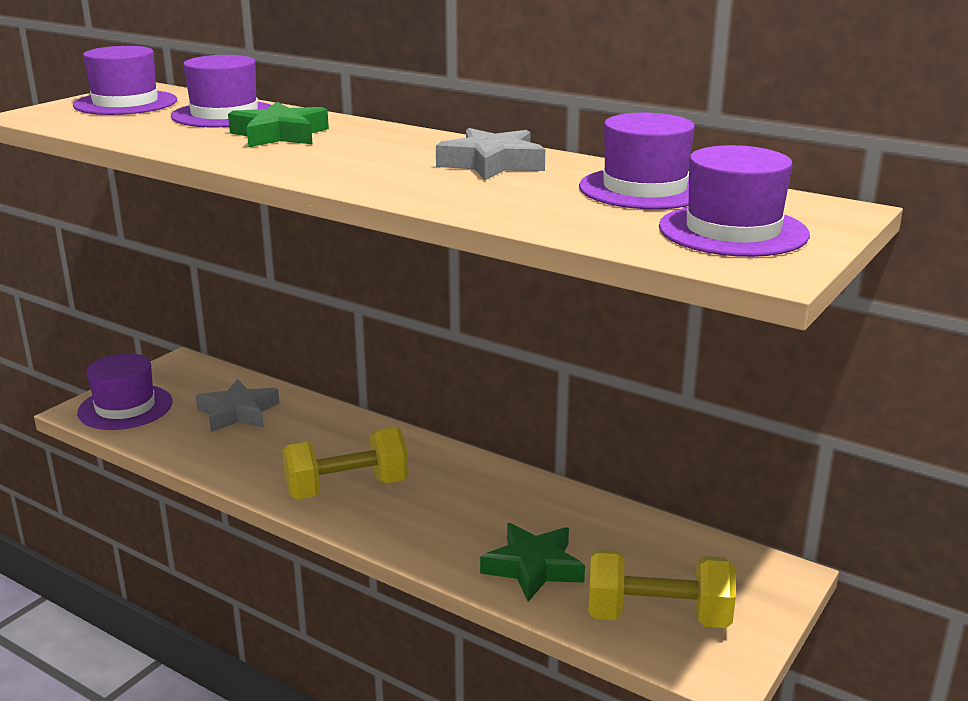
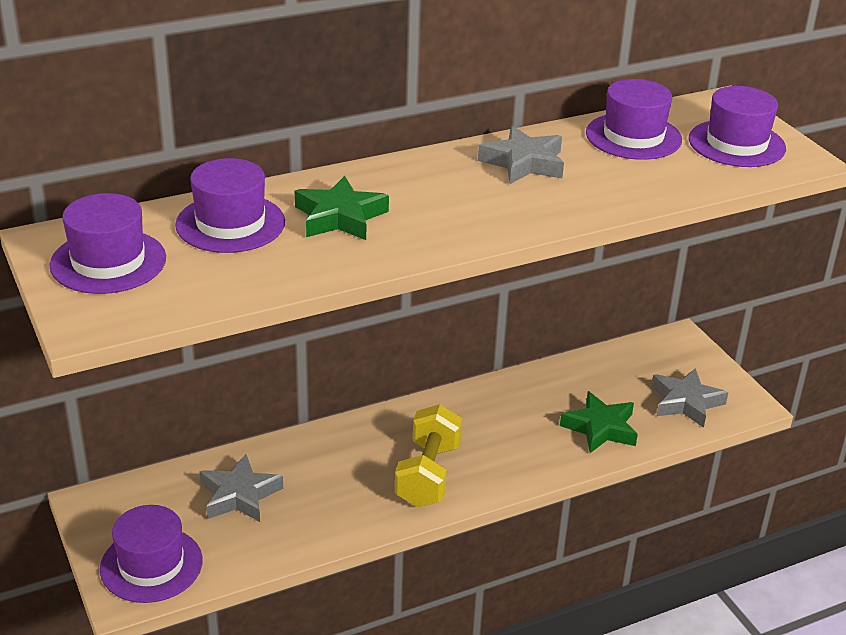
camera: 60 degrees left, 10 degrees up
(657, 616) = (685, 402): yellow dumbbell -> grey star

